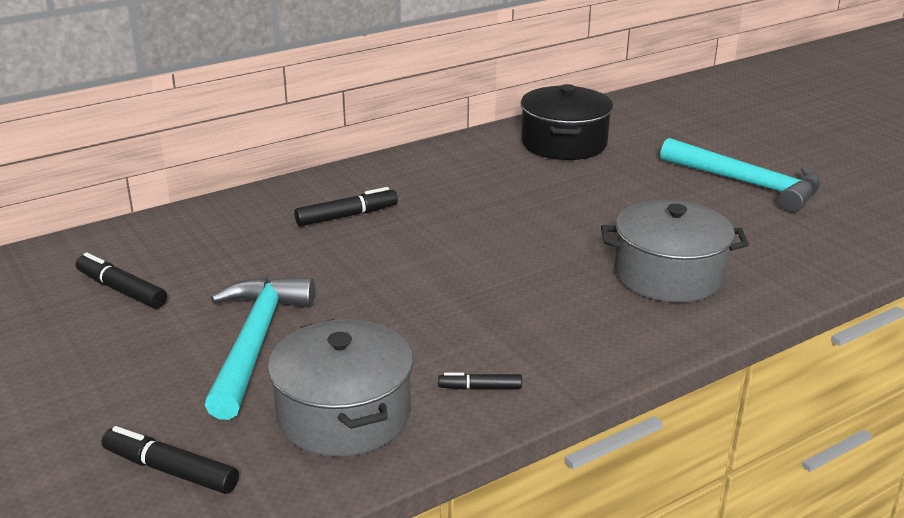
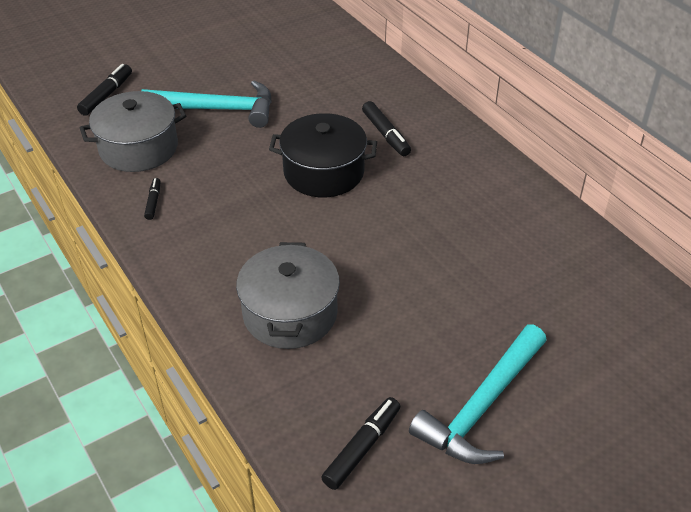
camera: 90 degrees right, 15 degrees up
(121, 290) = (282, 54): black marker -> black marker (362, 448)
(564, 143) = (557, 265): black pot -> black pot (324, 172)

